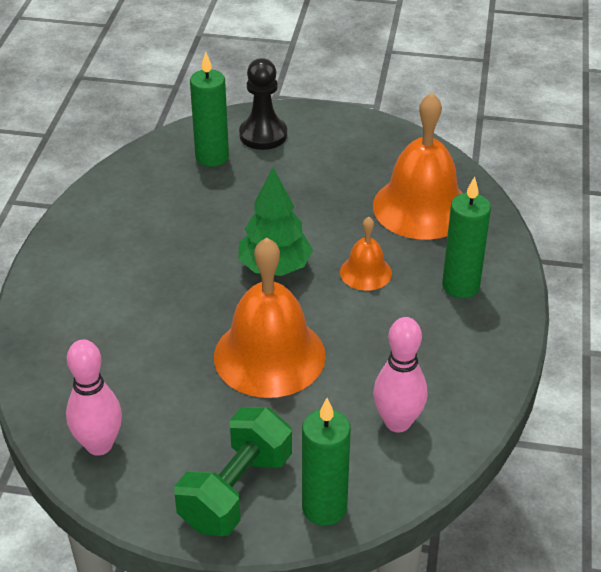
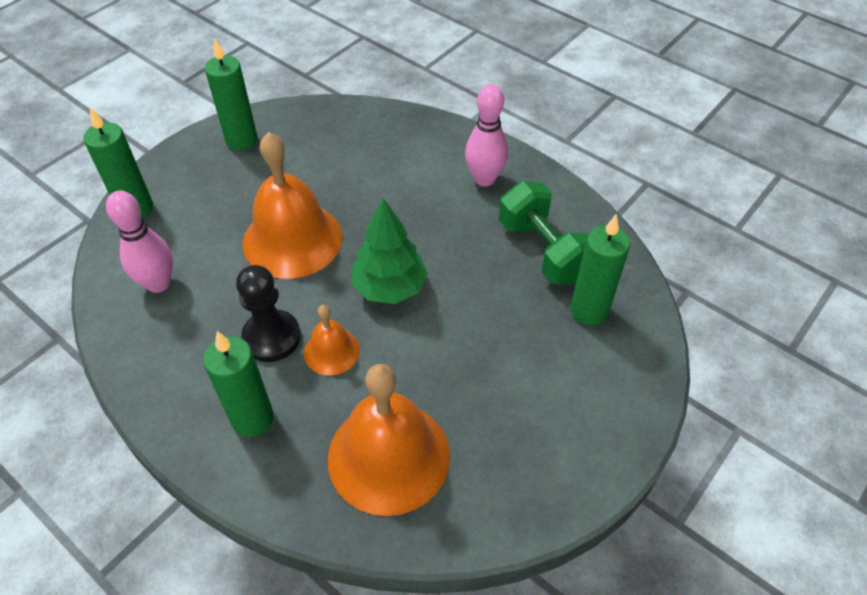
camera: 120 degrees right, 10 degrees up
(99, 445) = (293, 126): pink bowling pin -> pink bowling pin (484, 179)
(154, 478) = (242, 140): none -> green candle
(236, 491) = (193, 173): green dumbbell -> green dumbbell (543, 250)
(263, 135) = (607, 372): black pawn -> black pawn (271, 337)

